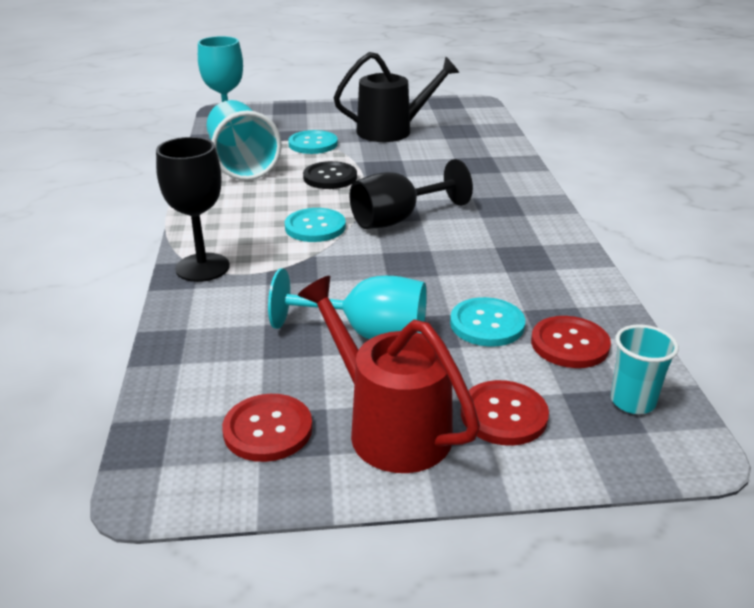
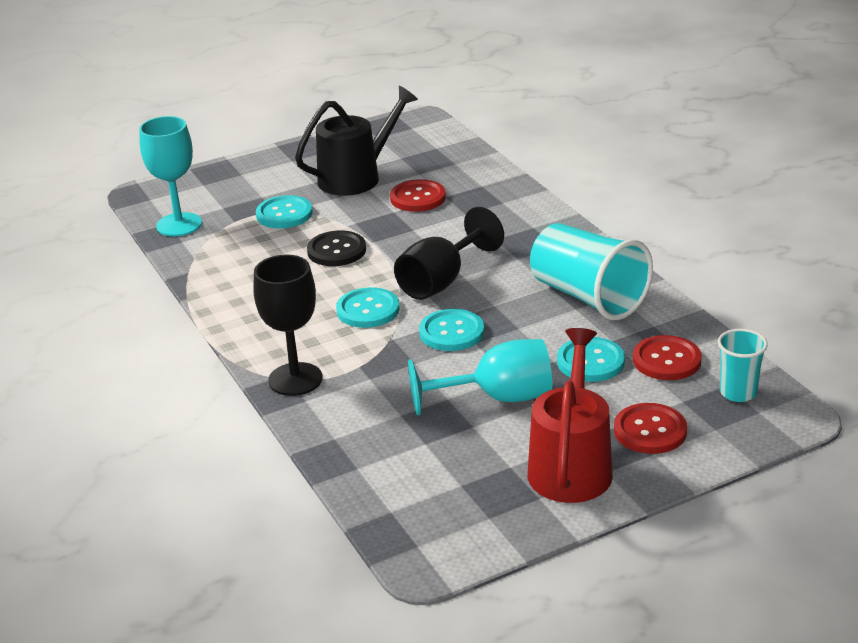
camera: 20 degrees left, 0 degrees up
(242, 163) = (228, 256): turquoise cup -> turquoise cup (588, 297)
(268, 429) = (478, 496): red button -> red button (418, 198)
(372, 263) = (451, 332): none -> turquoise button
(389, 427) = (571, 465): red watering can -> red watering can turned 75 degrees clockwise

